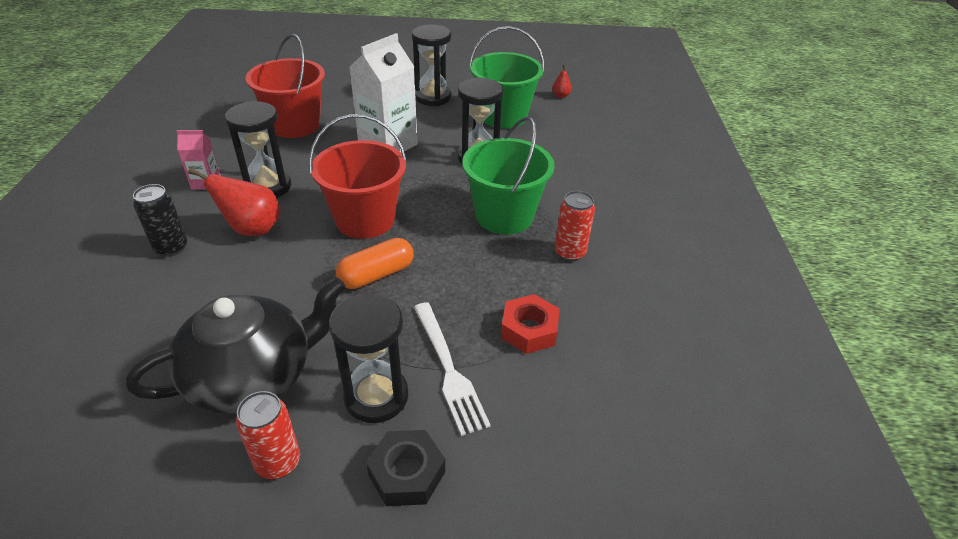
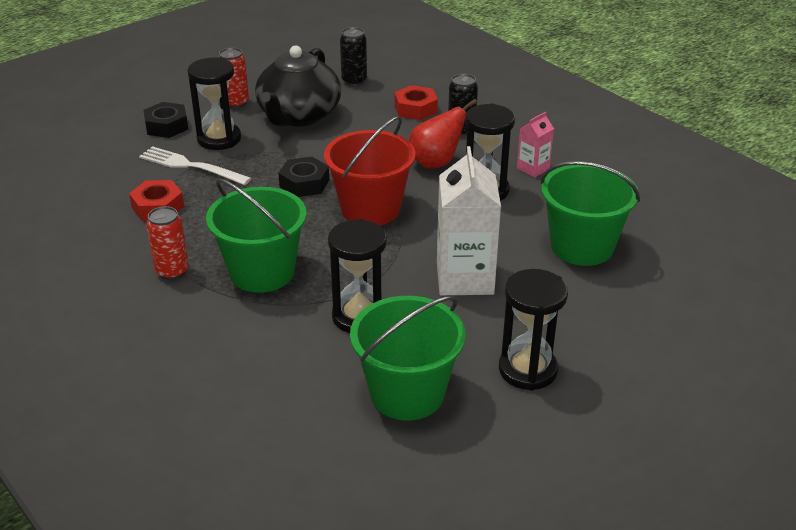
camera: 140 degrees right, 5 degrees down
(107, 398) = (354, 81): none -> black can
(147, 301) = (415, 109): none -> red nut
(295, 125) = (582, 246): red bucket -> green bucket
(376, 275) = (304, 183): orange capsule -> black nut
(560, 96) = (381, 488): red pear -> none

